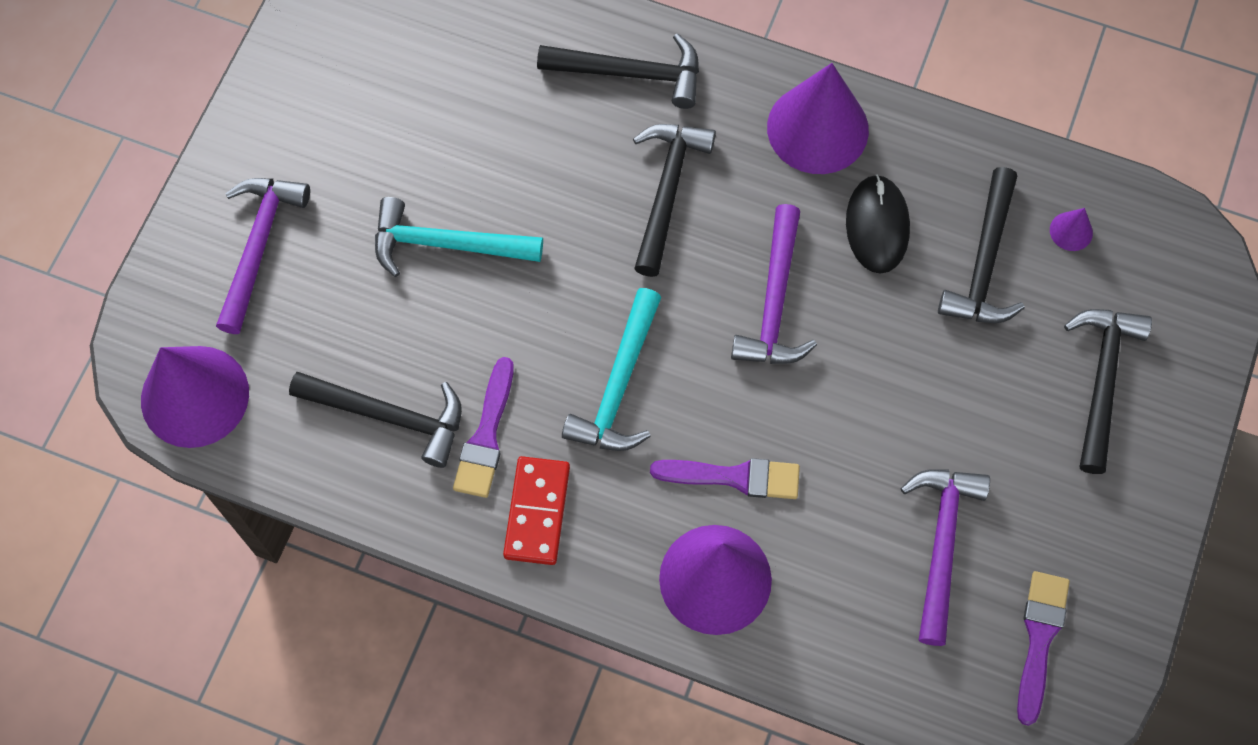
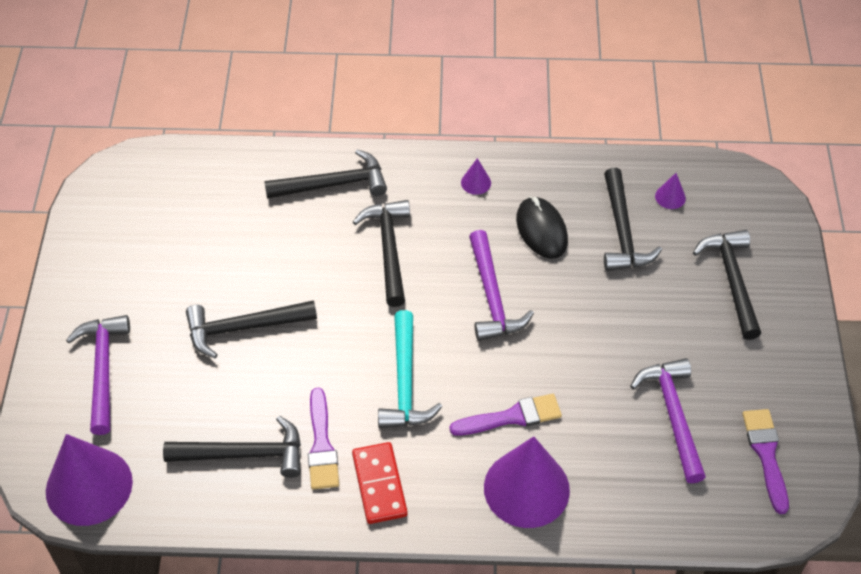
camera: 20 degrees left, 15 degrees down
(446, 244) = (243, 328): turquoise hammer -> black hammer
(817, 128) = (476, 182): purple cone -> purple cone, size x0.41

